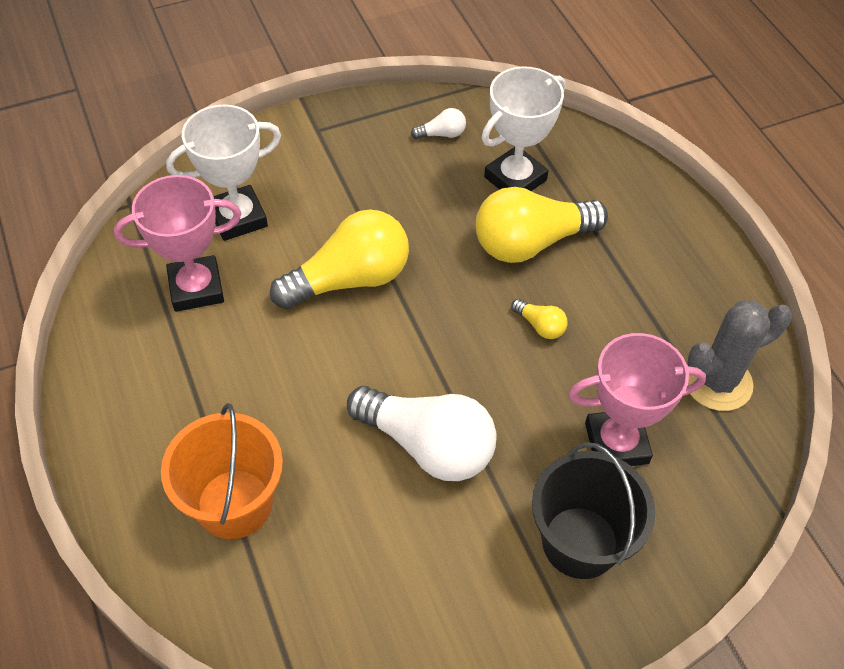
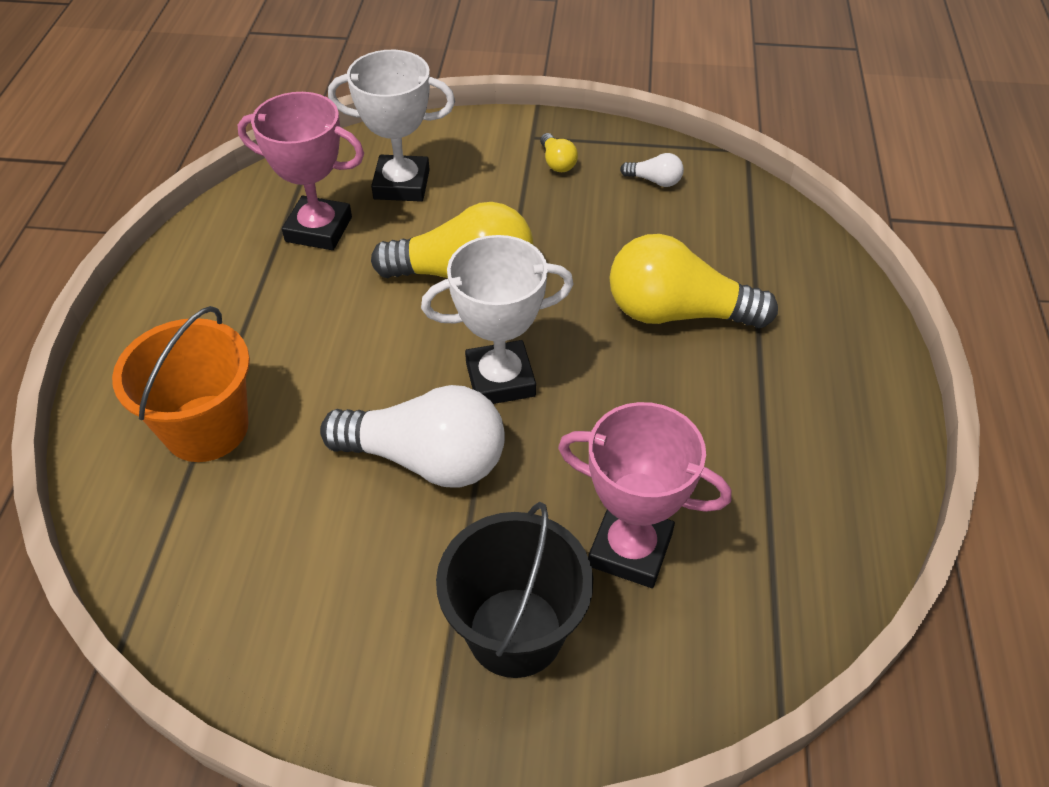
camera: 30 degrees right, 5 degrees down
(428, 445) = (426, 459): white light bulb -> white light bulb turned 45 degrees counterclockwise
(515, 179) = (703, 247): white trophy -> white trophy (500, 379)
(540, 326) = (629, 396): yellow light bulb -> yellow light bulb (557, 162)
(717, 382) = (797, 540): grey cactus -> none

